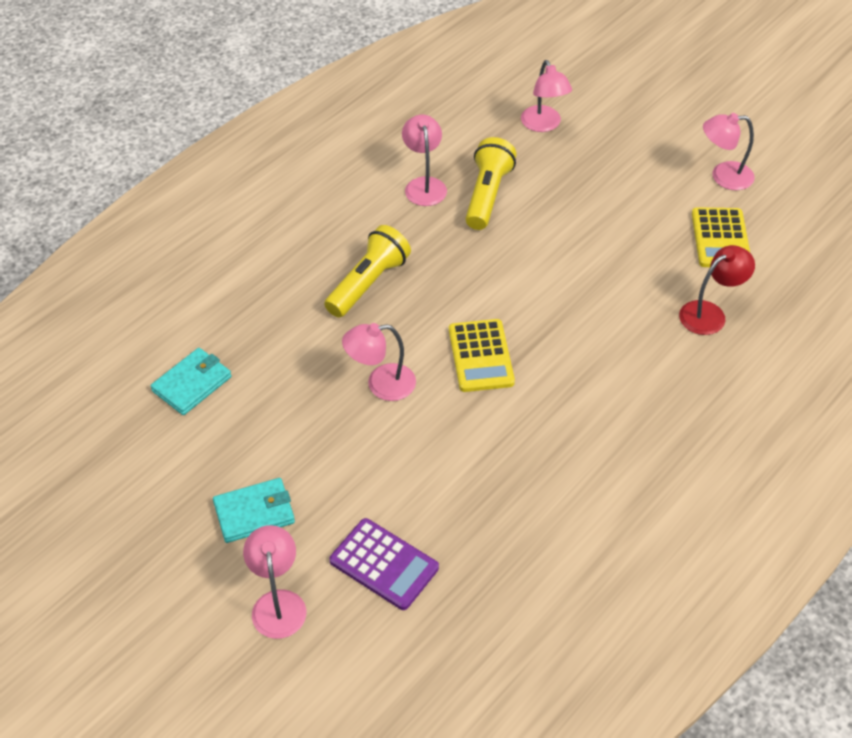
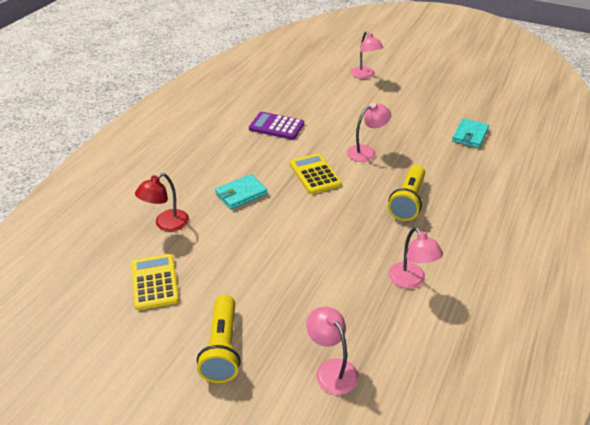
camera: 165 degrees right, 10 degrees down
(254, 513) = (396, 97): turquoise wallet -> turquoise wallet (241, 194)
(384, 564) = (326, 91): purple calculator -> purple calculator (276, 126)
(487, 195) = (355, 282): yellow flashlight -> yellow flashlight (222, 348)
(723, 176) = (147, 345): pink lamp -> none

